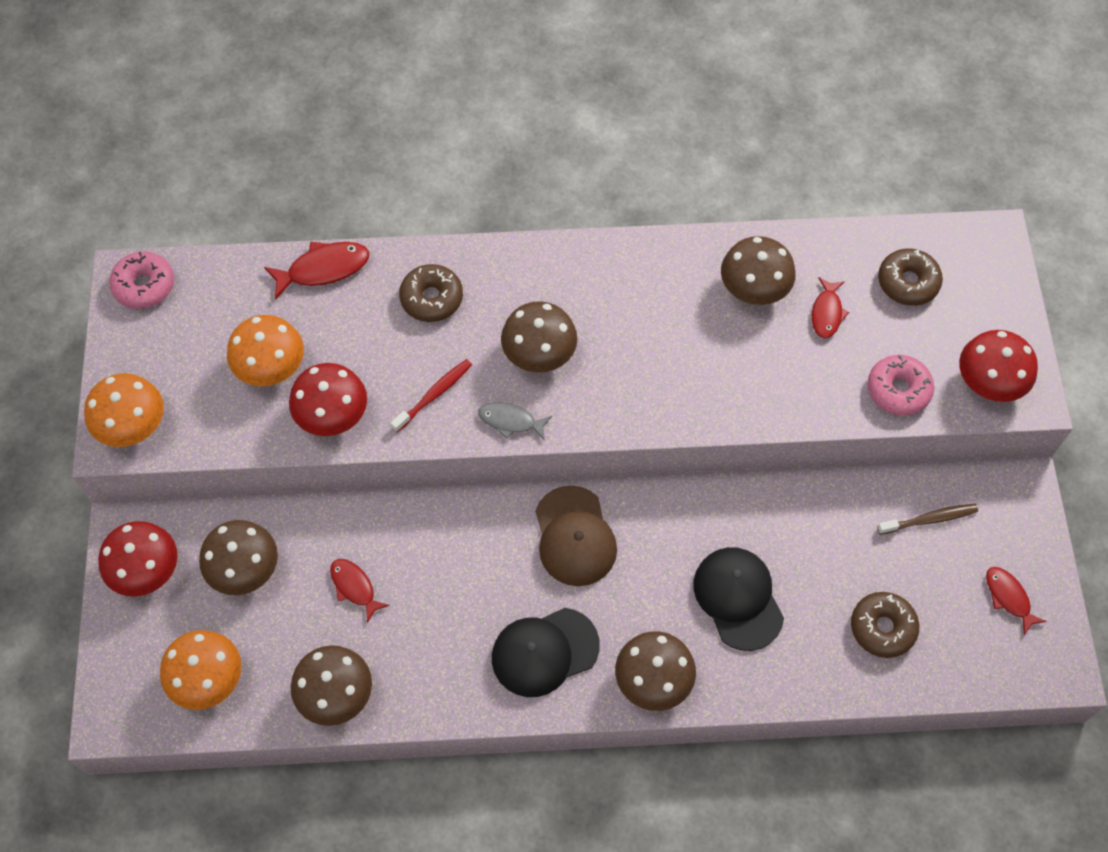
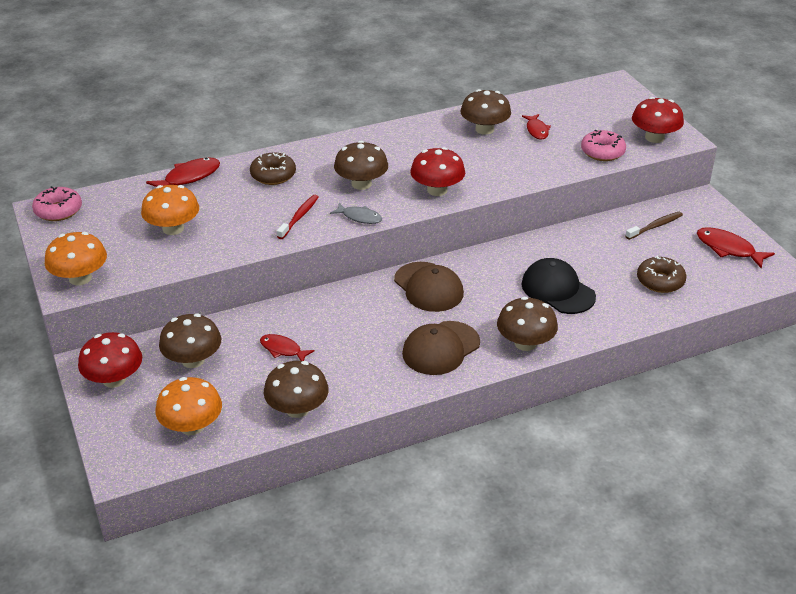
camera: 20 degrees left, 25 degrees down
(332, 414) = (230, 241): red mushroom -> red mushroom (437, 190)
(510, 421) = (359, 217): grey fish -> grey fish turned 150 degrees counterclockwise
(544, 652) = (441, 348): black cap -> brown cap
(907, 282) = (577, 109): brown donut -> none
(1008, 597) = (728, 249): red fish -> red fish, size x1.50

